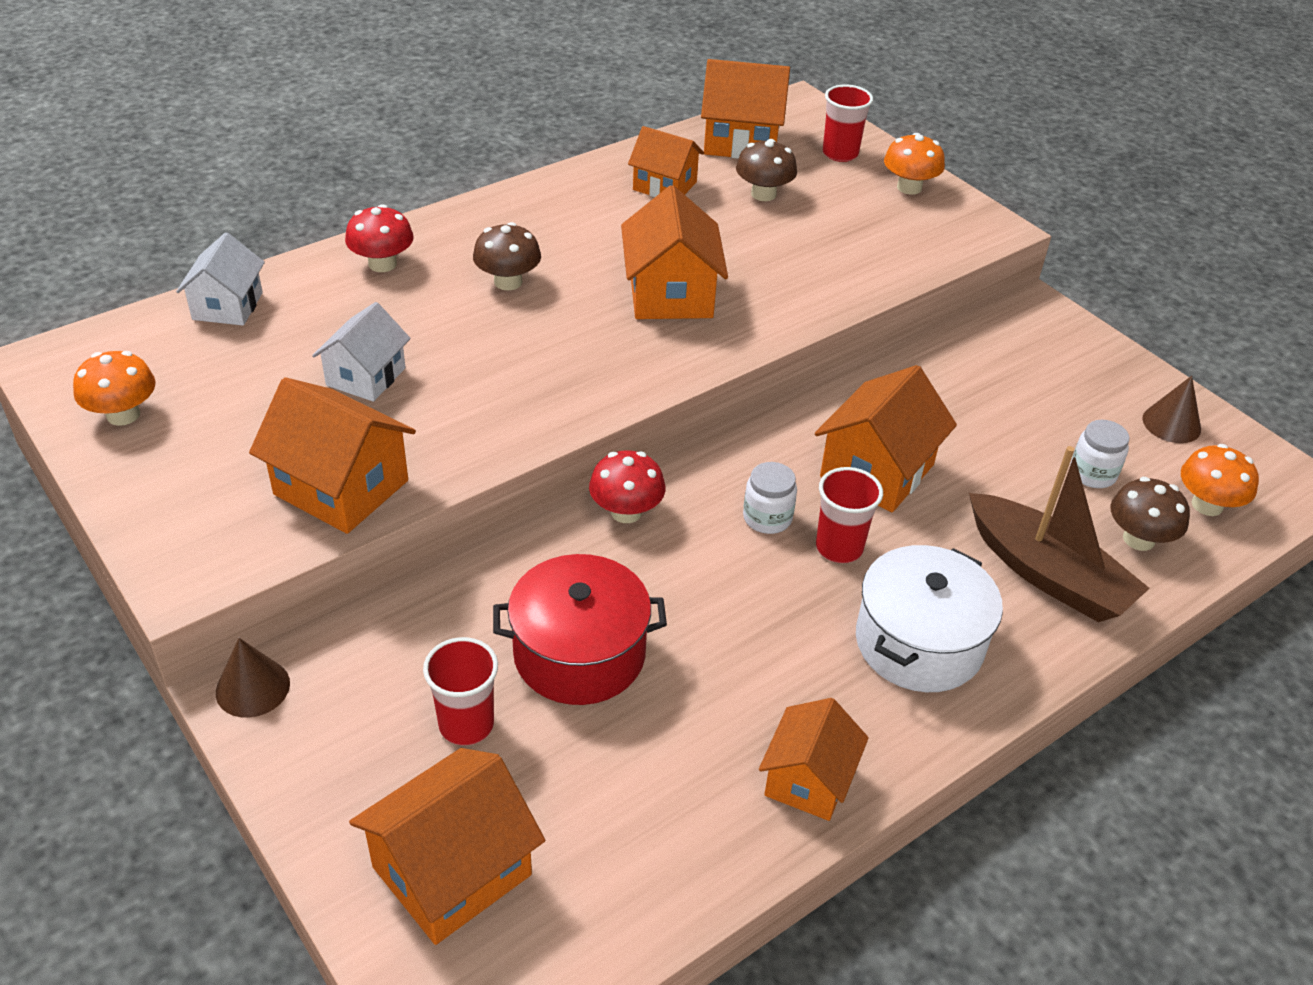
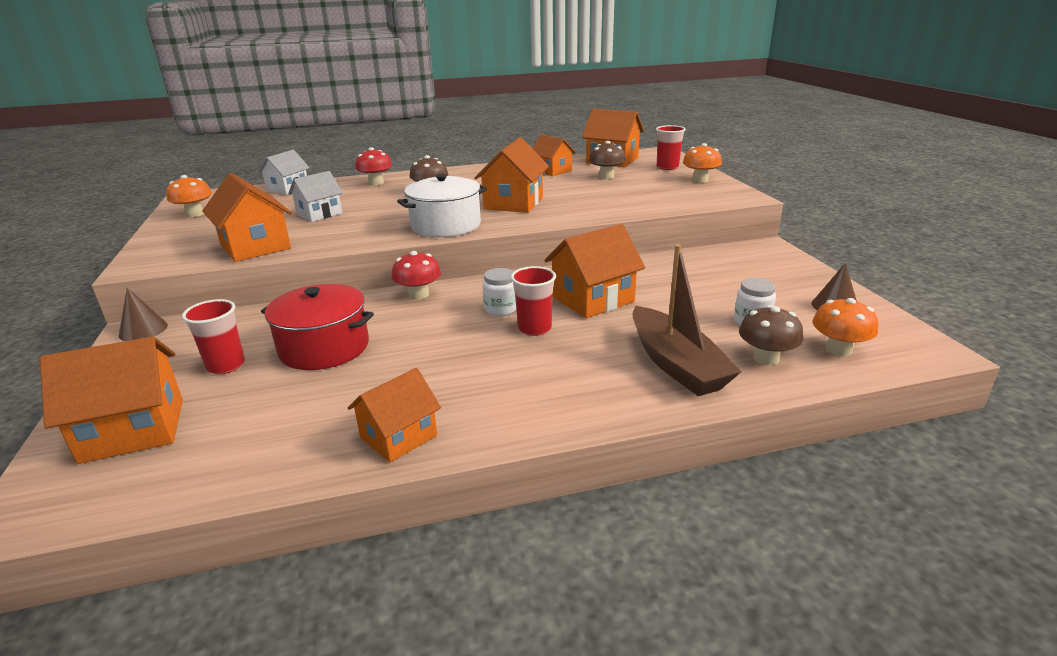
camera: 25 degrees right, 15 degrees down
(919, 643) = (547, 382): white pot -> white pot (446, 225)

